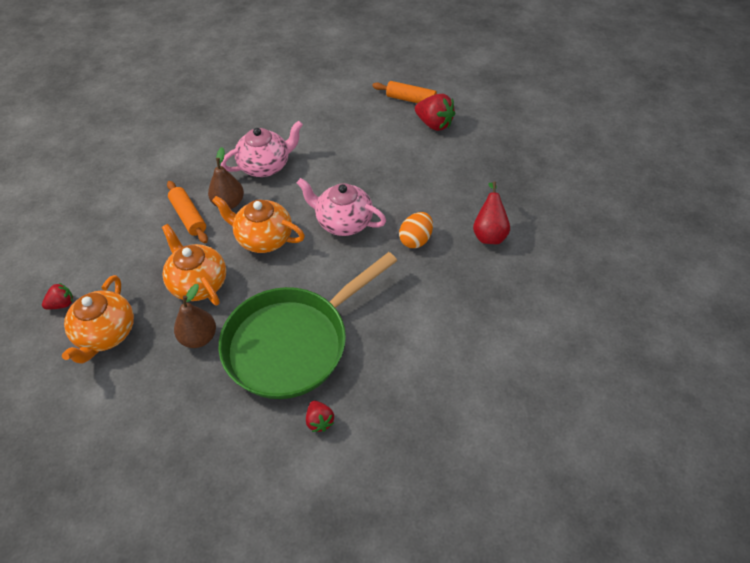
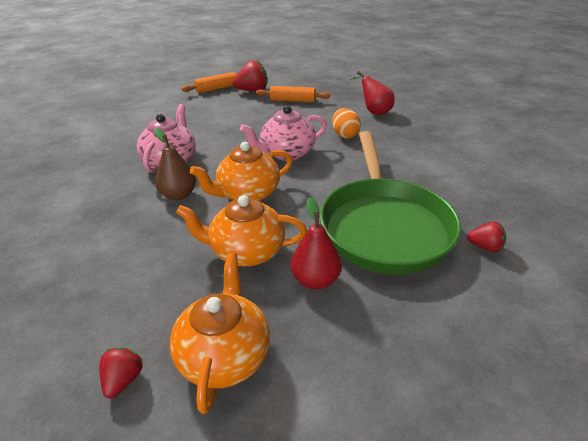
camera: 50 degrees left, 15 degrees down
(106, 334) = (225, 355): orange teapot -> orange teapot turned 135 degrees counterclockwise
(189, 217) = (156, 223): orange rolling pin -> orange rolling pin (292, 100)
(199, 337) = (315, 280): brown pear -> red pear

